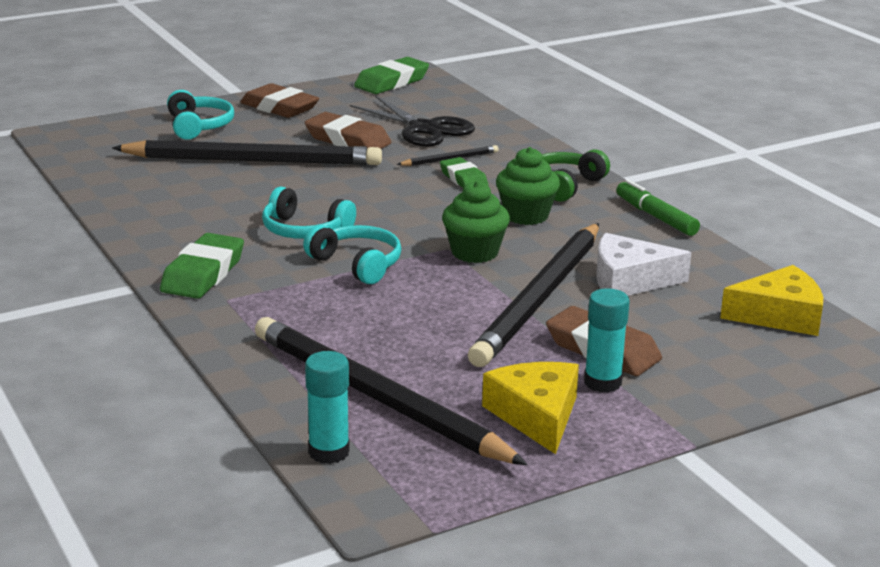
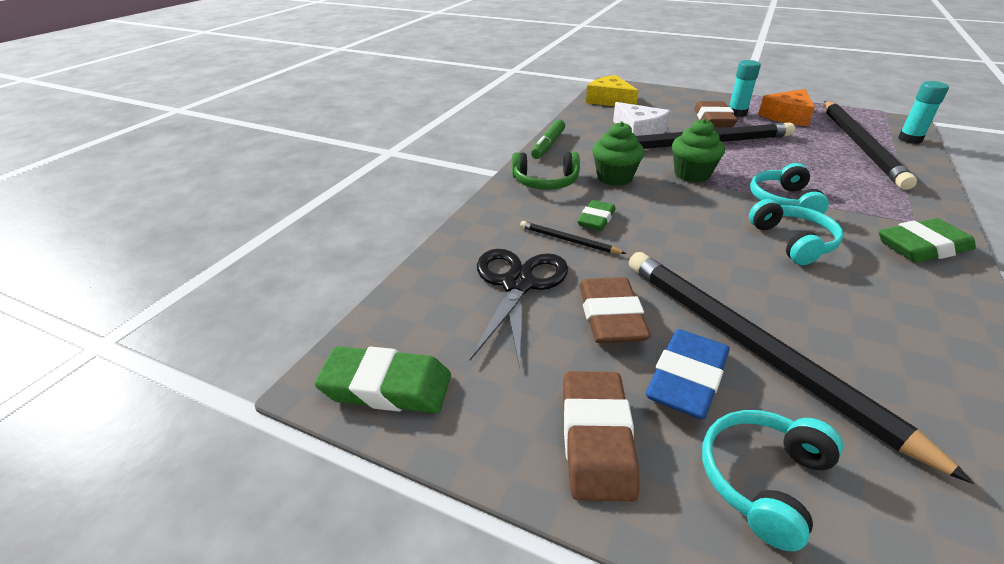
camera: 125 degrees left, 10 degrees up
(270, 137) = (686, 379): none -> blue eraser
(536, 415) = (787, 116): yellow cheese -> orange cheese

